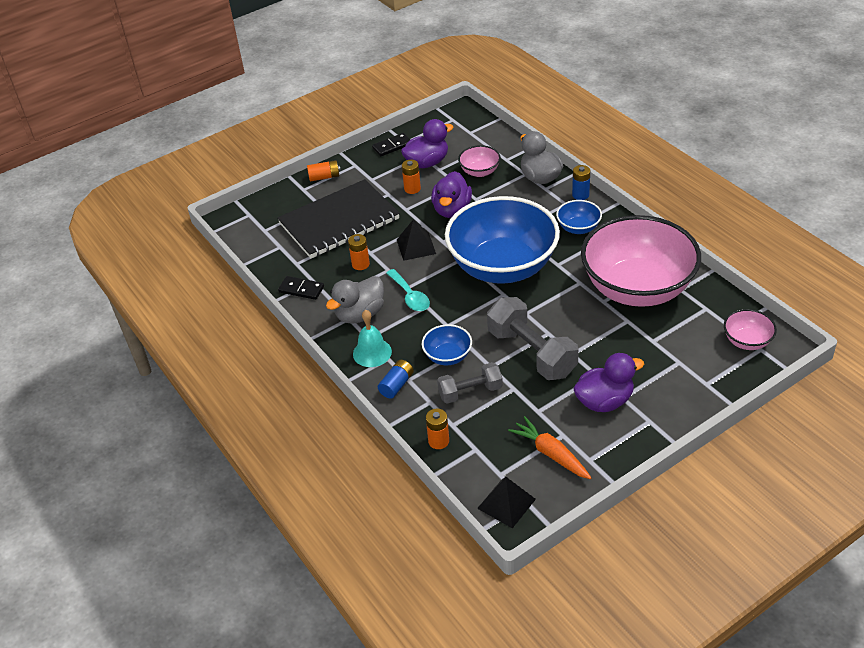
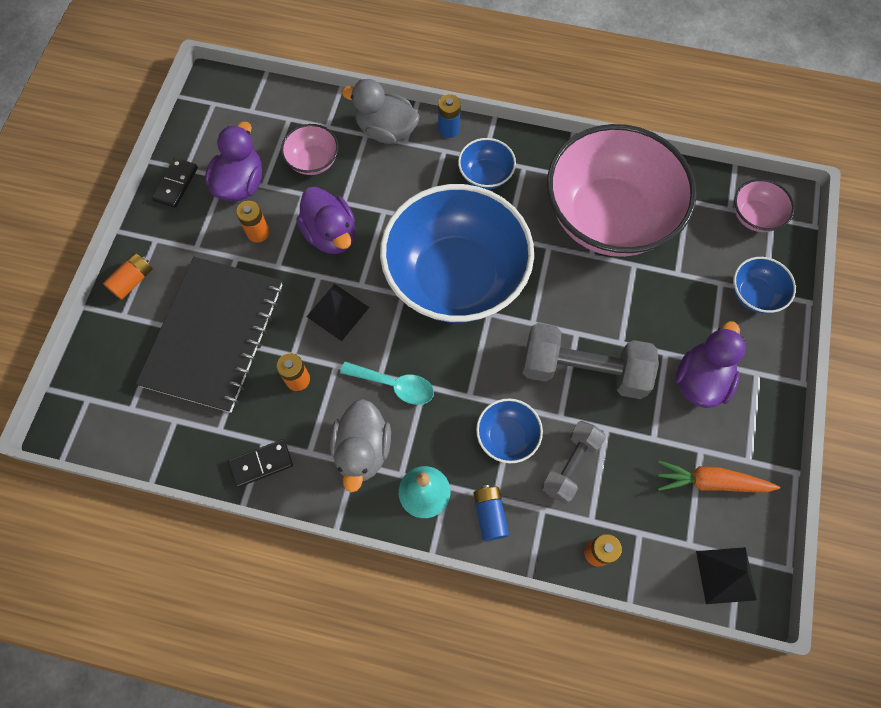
camera: 45 degrees left, 25 degrees up
(697, 381) = (754, 294): none -> blue bowl

